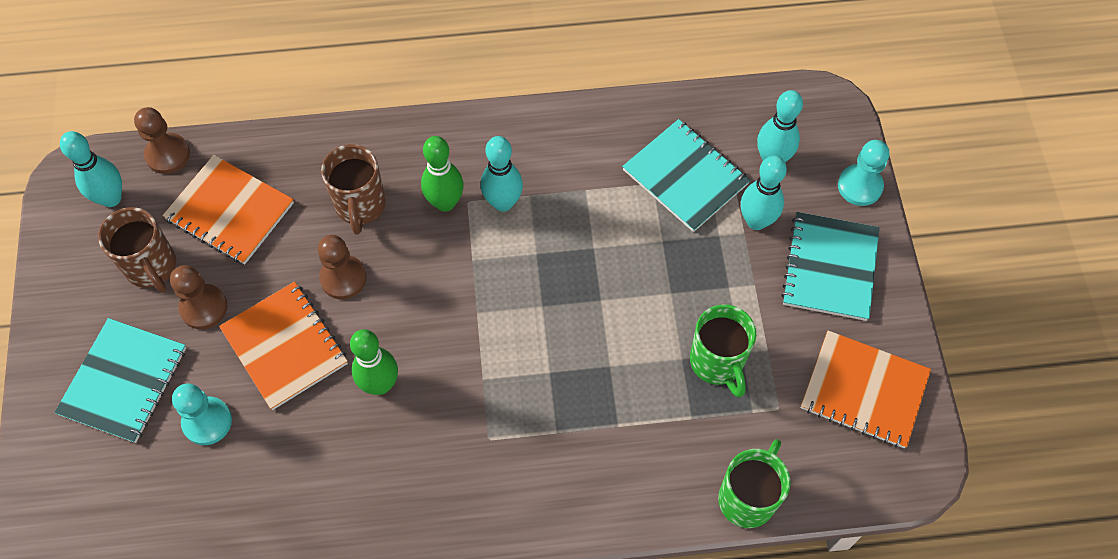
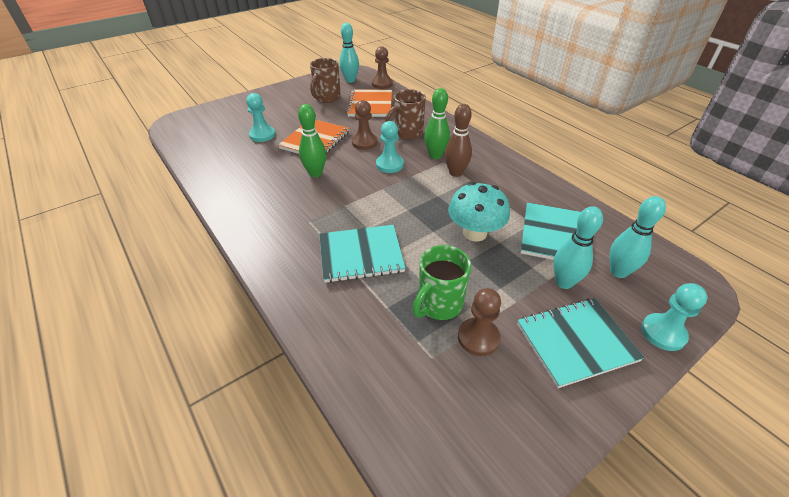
camera: 60 degrees right, 20 degrees down
(124, 381) = (268, 110): turquoise notebook -> turquoise notebook (361, 255)
(204, 307) = (318, 115): brown pawn -> brown pawn (478, 338)
(427, 274) = (389, 165): none -> turquoise pawn
(503, 202) = (455, 173): turquoise bowling pin -> brown bowling pin
(632, 256) = (475, 233): none -> turquoise mushroom
(748, 497) = (345, 368): green mug -> none
(864, 390) = (494, 415): orange notebook -> none

